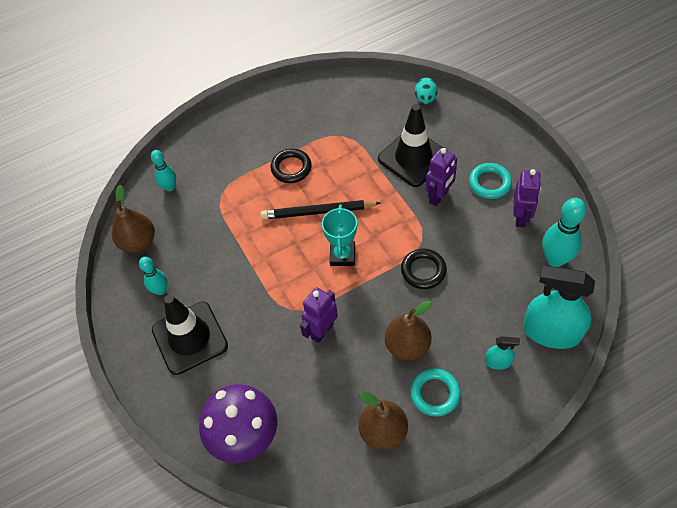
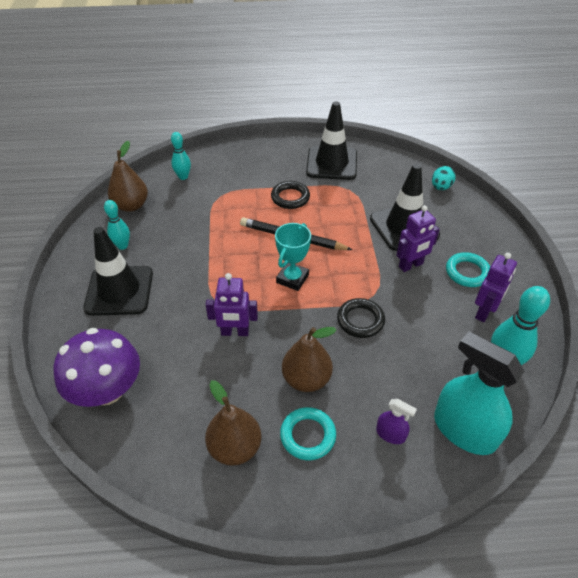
camera: 20 degrees right, 10 degrees down
(309, 111) = (331, 163): none -> black traffic cone
(322, 331) = (235, 332): purple robot -> purple robot turned 150 degrees counterclockwise
(498, 361) = (390, 434): turquoise spray bottle -> purple spray bottle

